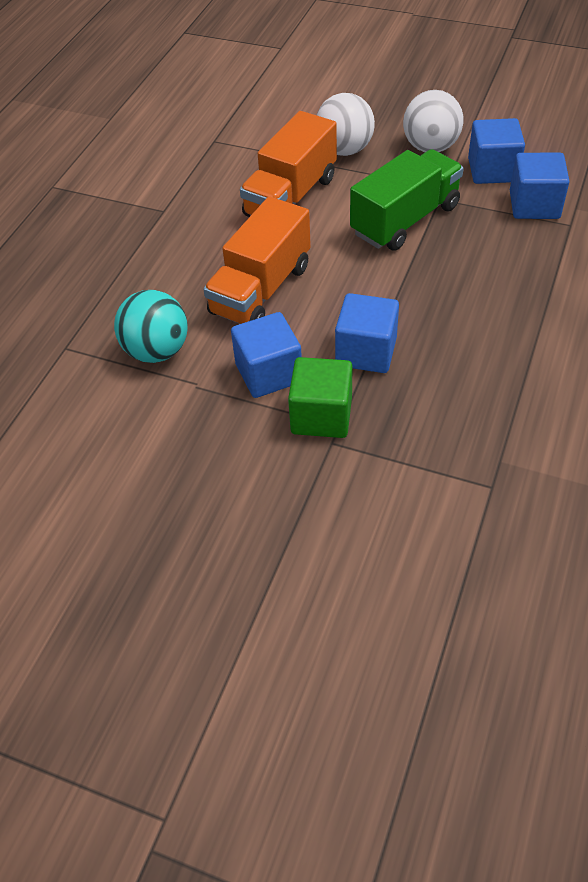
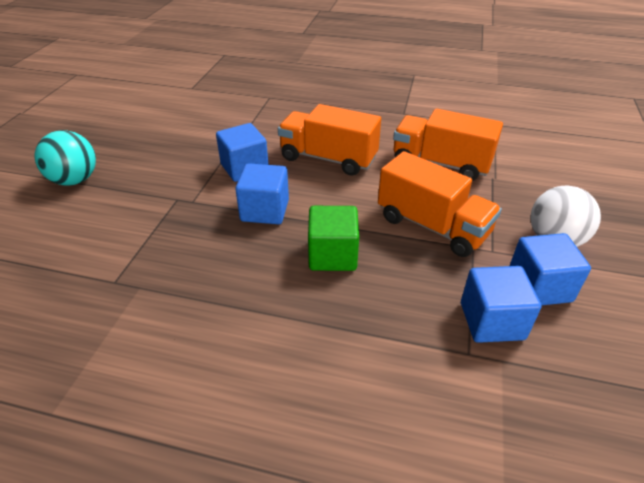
camera: 80 degrees right, 10 degrees down
(157, 351) = (266, 125): turquoise ball -> turquoise ball (75, 180)
(321, 415) = (202, 193): green cube -> green cube (332, 255)
(344, 150) = (519, 187): white ball -> none
(405, 220) = (432, 226): green truck -> orange truck

